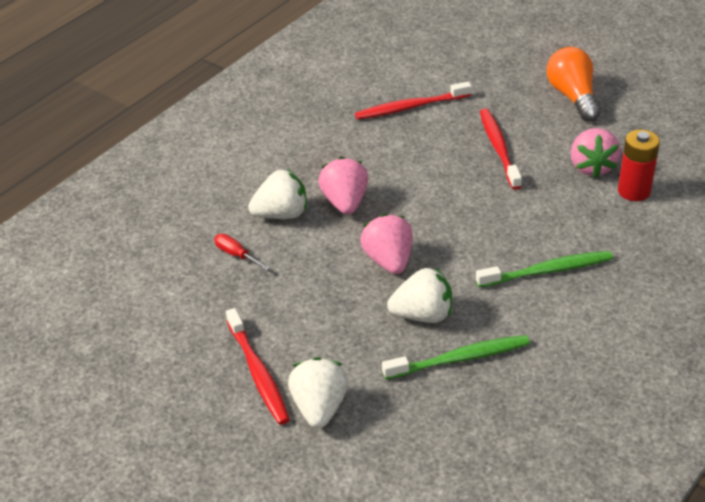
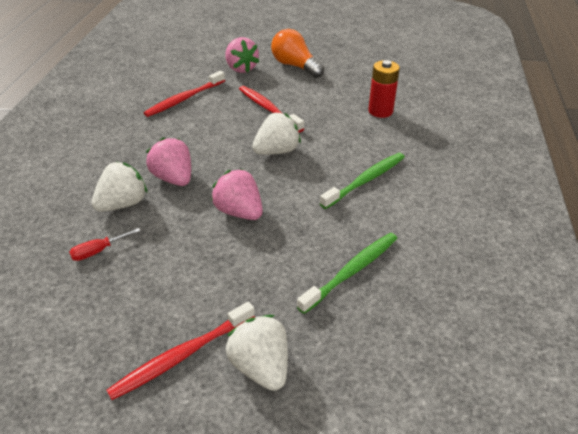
camera: 30 degrees left, 0 degrees up
(236, 255) = (99, 251): red screwdriver -> red screwdriver turned 45 degrees counterclockwise
(258, 373) = (181, 356): red toothbrush -> red toothbrush turned 105 degrees clockwise
(423, 315) = (297, 246): white strawberry -> white strawberry (277, 151)
(592, 167) = (341, 104): pink strawberry -> pink strawberry (241, 68)

